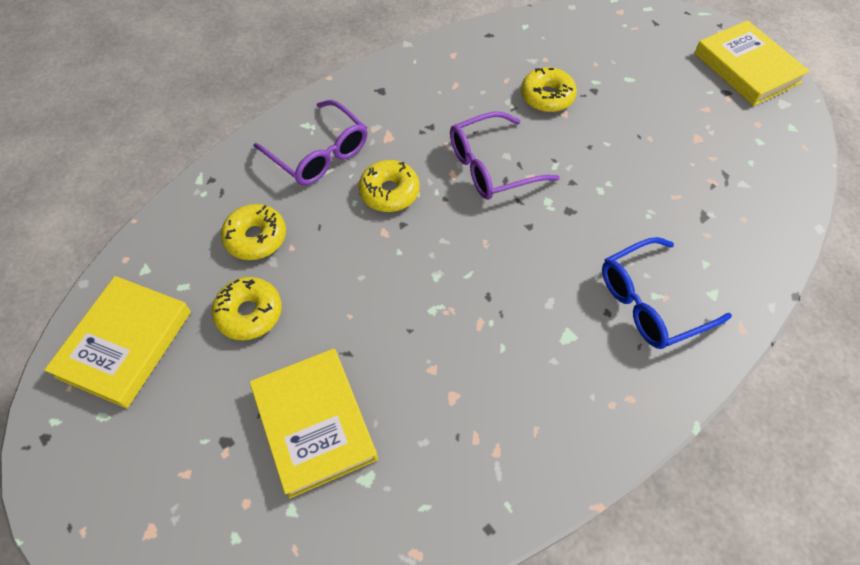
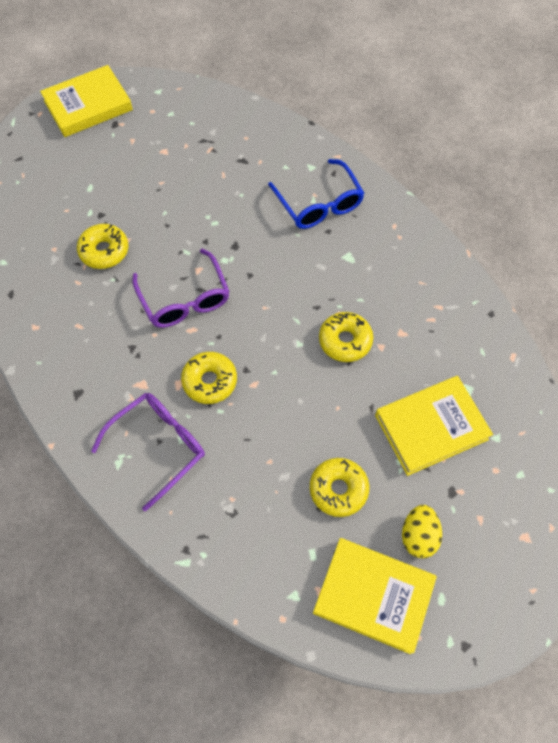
camera: 90 degrees left, 5 degrees up
(179, 396) = (418, 536): none -> yellow egg
(256, 237) = (258, 494): yellow donut -> yellow donut (345, 341)

